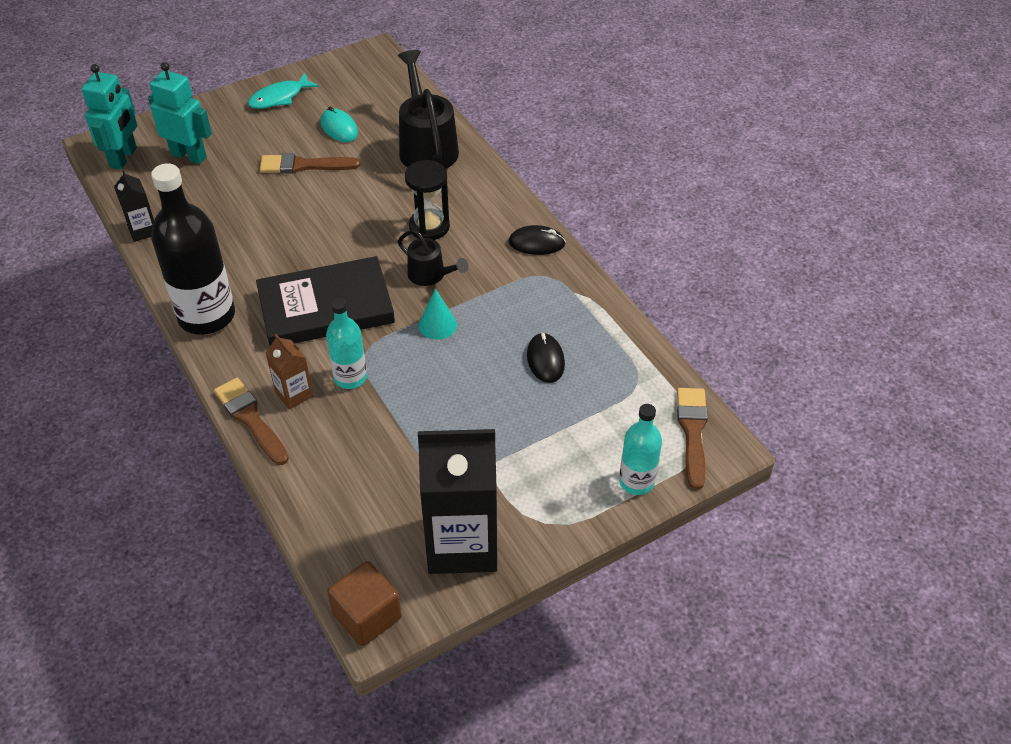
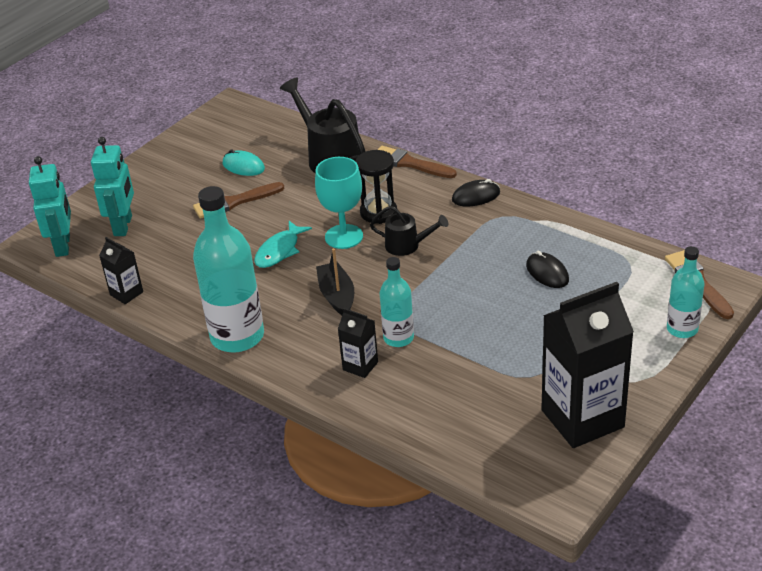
camera: 20 degrees left, 10 degrees down
(189, 155) = (123, 226): turquoise robot -> turquoise robot turned 90 degrees clockwise
(206, 316) = (237, 336): black bottle -> turquoise bottle
(250, 419) = (337, 396): brown brush -> brown brush (410, 163)
(279, 97) = (172, 160): turquoise fish -> turquoise fish (279, 251)
(294, 394) = (360, 366): brown carton -> black carton
(326, 307) = (337, 296): black book -> black boat
(367, 616) = (547, 496): brown cube -> none
(378, 242) = (344, 236): none -> turquoise goblet
(437, 325) = (441, 278): turquoise cone -> none

